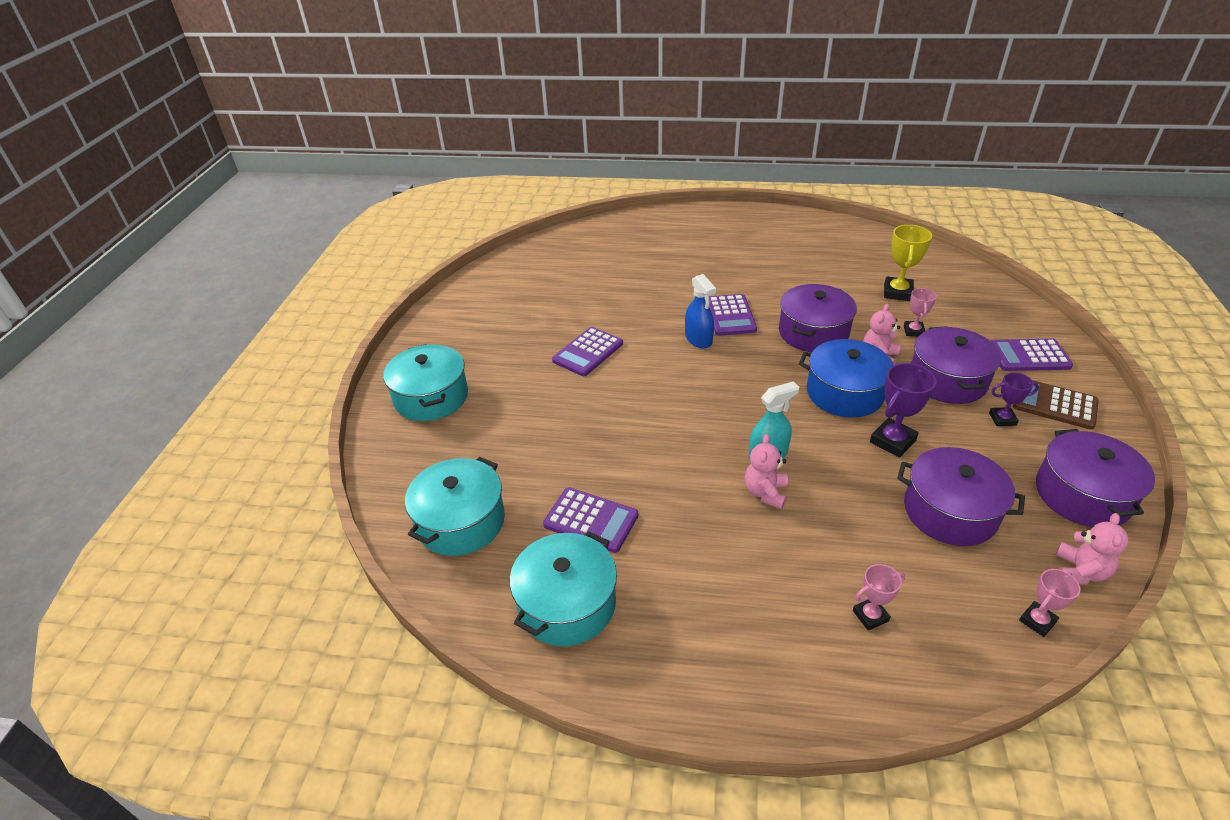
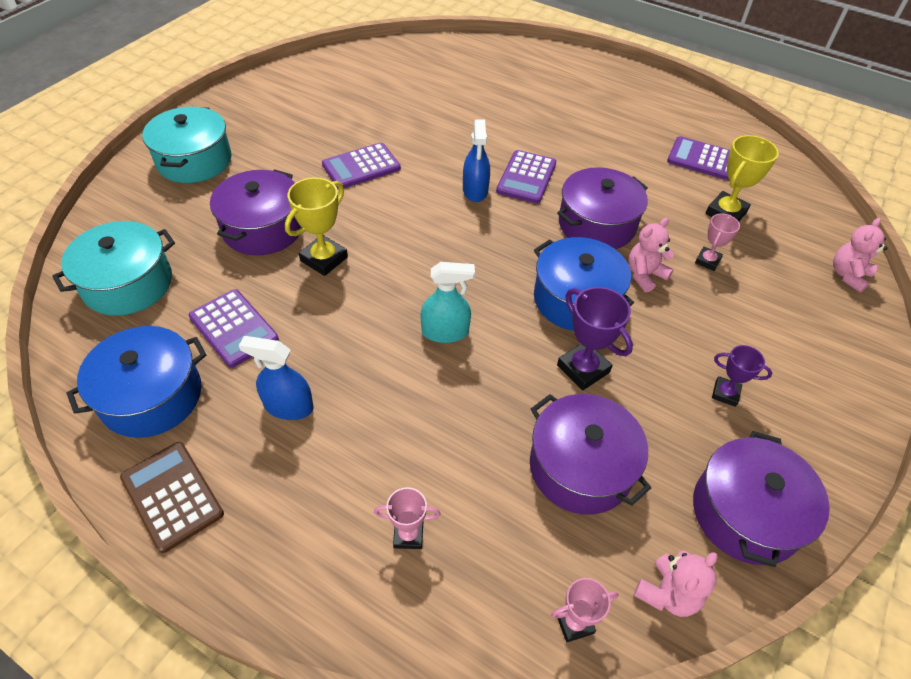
camera: 20 degrees right, 10 degrees up
(567, 604) = (151, 396): turquoise pot -> blue pot
(620, 436) = (324, 259): none -> yellow trophy
(692, 562) = (288, 406): none -> blue spray bottle
(765, 493) = (411, 368): pink teddy bear -> pink teddy bear (848, 275)
(892, 441) = (583, 369): purple trophy -> purple trophy turned 75 degrees clockwise
(947, 380) = (699, 328): purple pot -> purple pot (263, 228)
(1028, 356) = (818, 336): purple calculator -> purple calculator (703, 159)
(1054, 404) = (801, 401): brown calculator -> brown calculator (172, 496)

